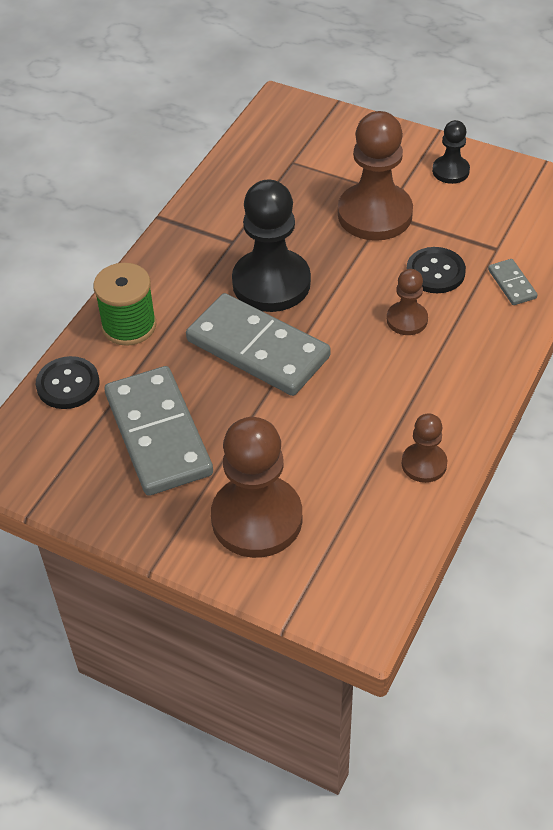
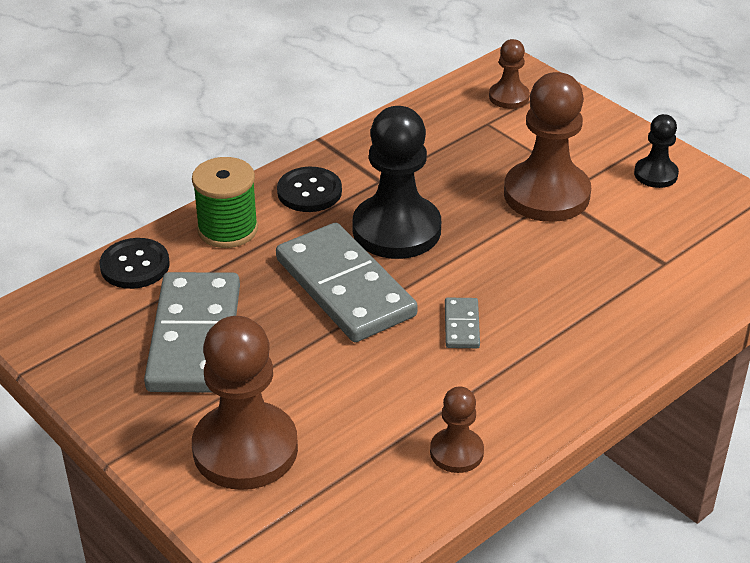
camera: 20 degrees right, 10 degrees down
(407, 320) = (522, 305): brown pawn -> brown pawn (509, 97)
(435, 272) = (581, 267): black button -> black button (309, 192)
(511, 284) = (661, 302): grey domino -> grey domino (461, 325)

